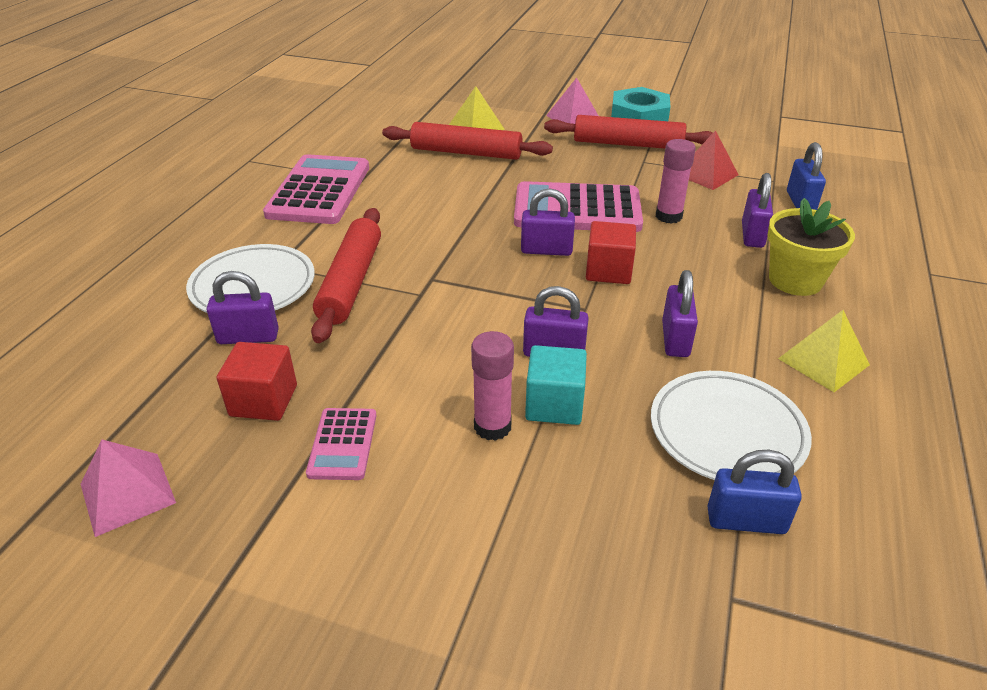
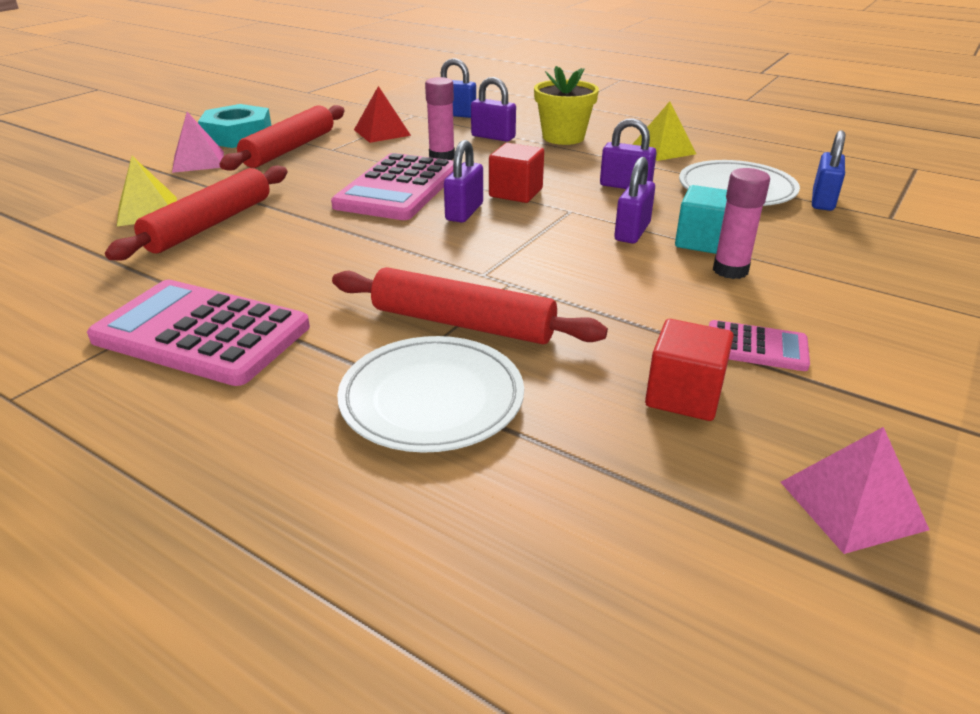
camera: 75 degrees left, 5 degrees down
(248, 337) = (553, 405): purple padlock -> none

